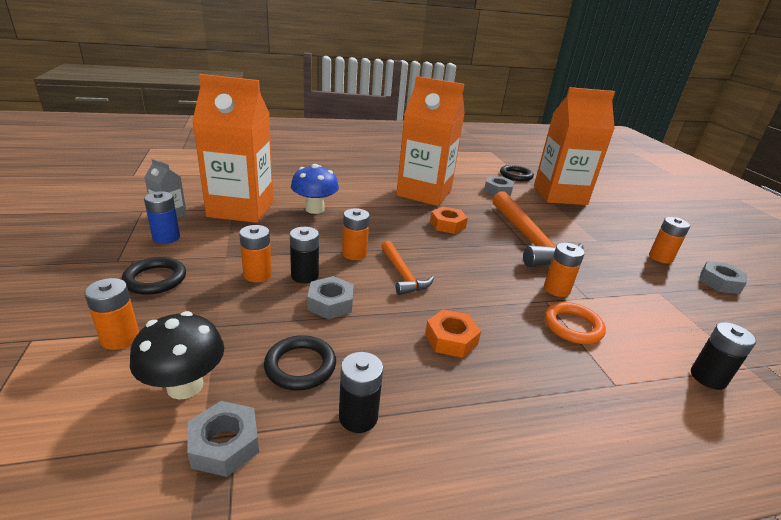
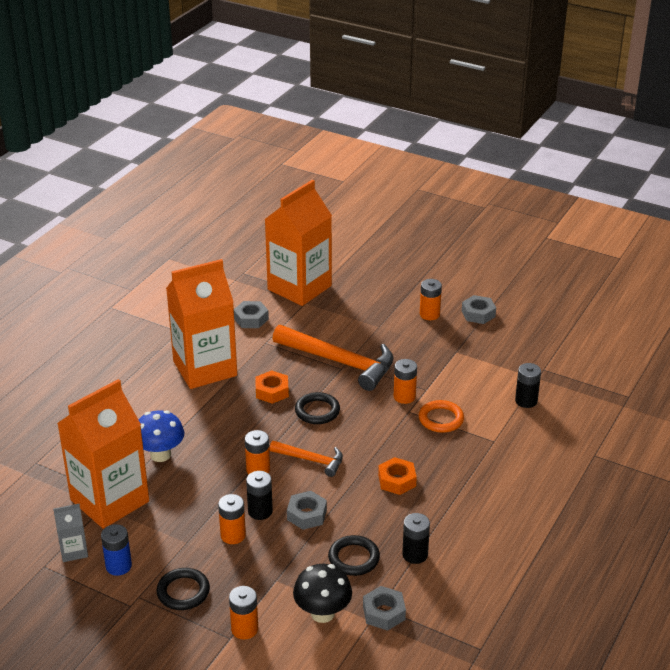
camera: 45 degrees left, 5 degrees up
(516, 175) = (237, 284): black ring -> black ring (317, 411)

